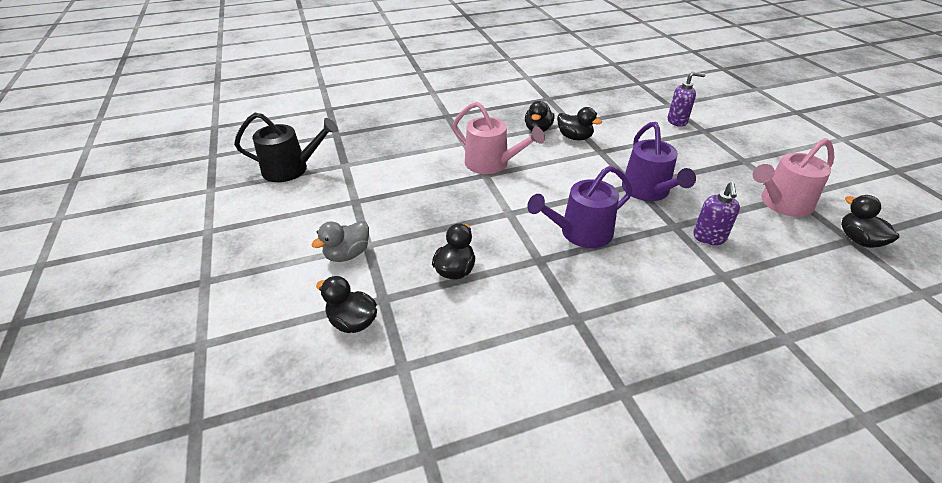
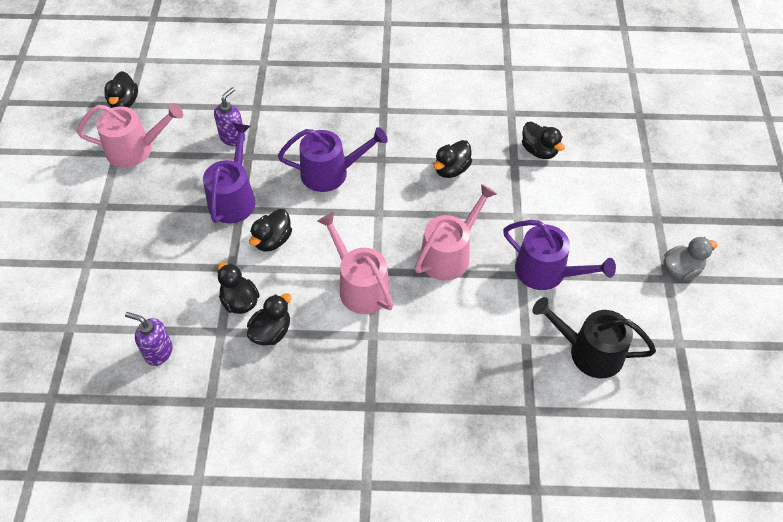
camera: 160 degrees left, 15 degrees up
(331, 208) = (546, 272): none -> purple watering can
(347, 254) = (536, 211): grey duck -> grey duck (681, 270)
(426, 199) = (449, 255): none -> pink watering can
(585, 173) = (272, 240): none -> black duck
(677, 121) = (97, 290): purple soap dispenser -> purple soap dispenser (158, 352)

